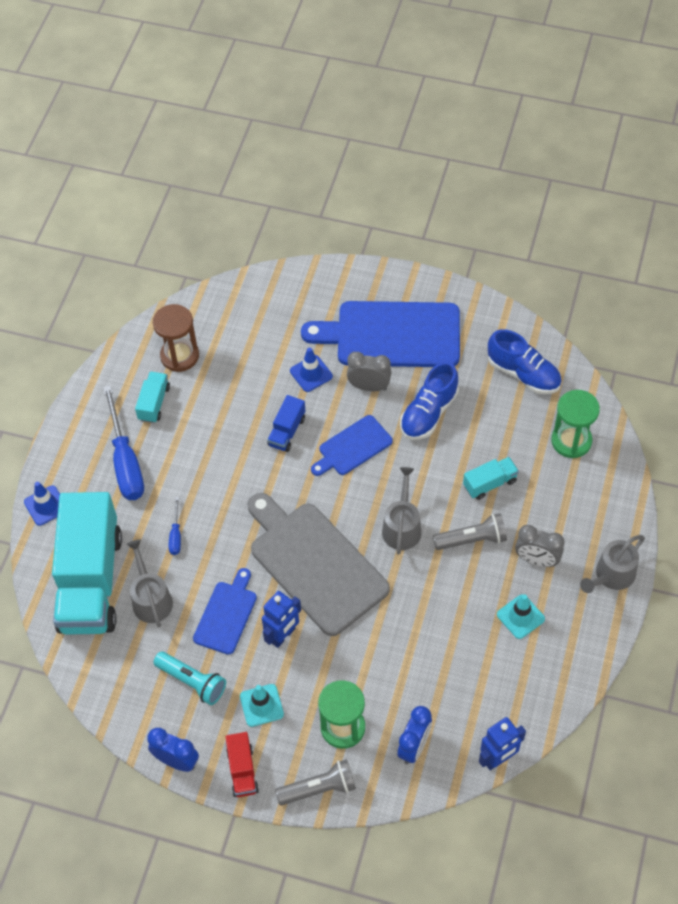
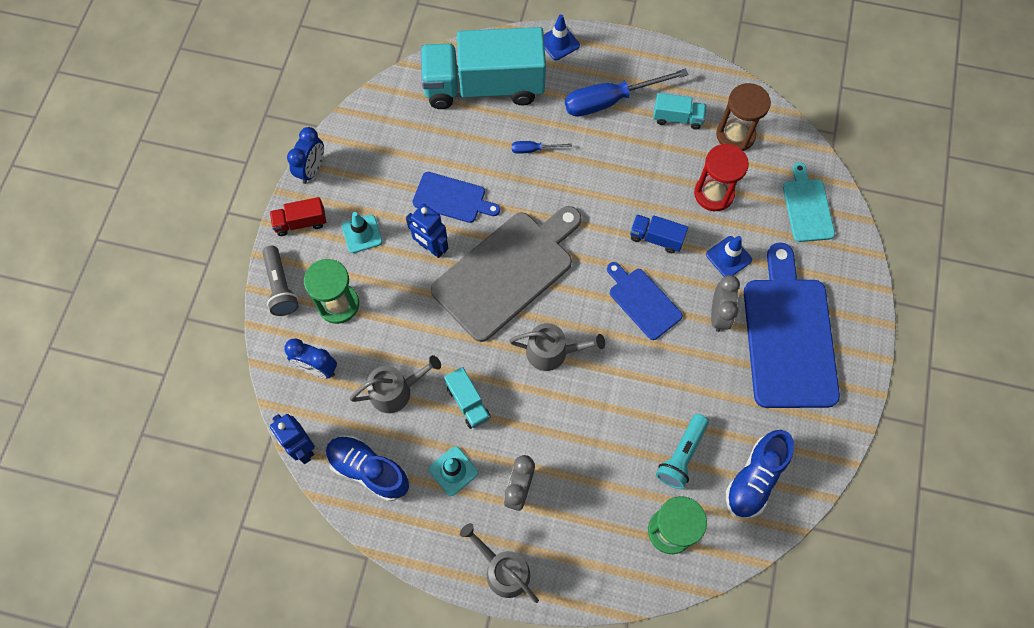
camera: 85 degrees right, 10 degrees up
(151, 599) = (467, 135): grey watering can -> grey watering can (396, 391)
(192, 681) = (386, 176): turquoise flashlight -> turquoise flashlight (681, 455)
(242, 379) = (714, 194): none -> red hourglass
(263, 306) = (807, 207): none -> turquoise cutting board
(429, 413) = (692, 376): blue shoe -> blue shoe (368, 470)
(472, 539) = (541, 422): grey flashlight -> none
(490, 483) = (609, 440): turquoise truck -> turquoise truck (468, 402)

